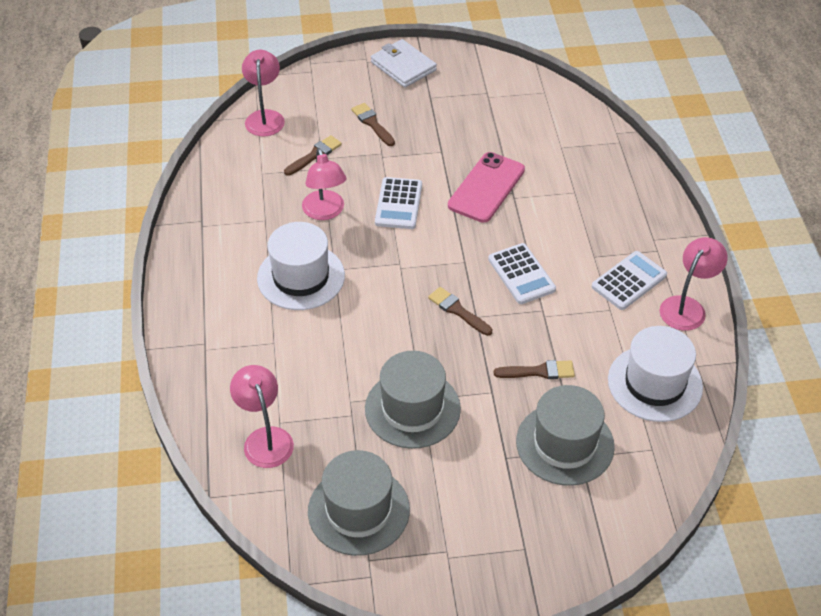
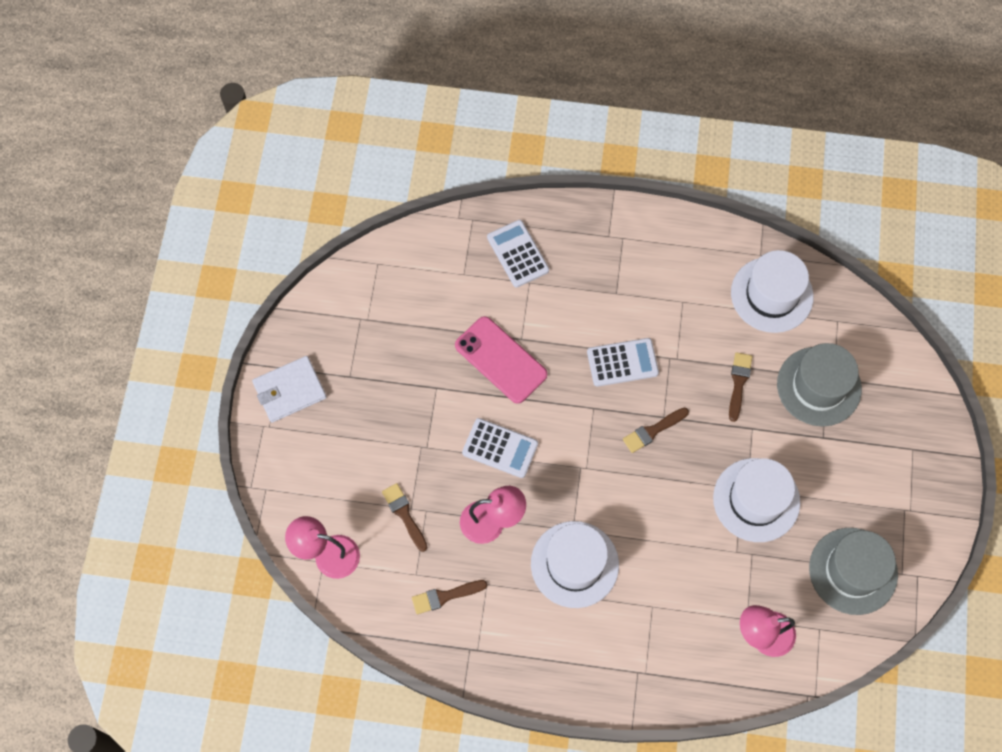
camera: 75 degrees left, 20 degrees up
(372, 123) = (373, 445): brown brush -> brown brush (445, 596)
(412, 409) = (756, 500): grey hat -> white hat
(629, 281) = (653, 274): white calculator -> white calculator (518, 254)
(687, 307) = (694, 238): pink lamp -> none

